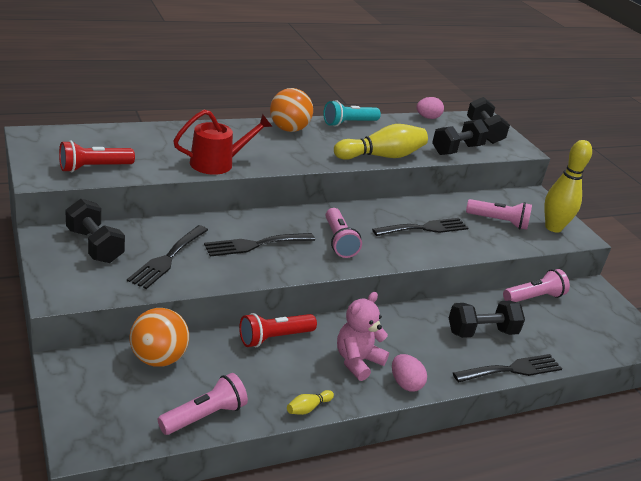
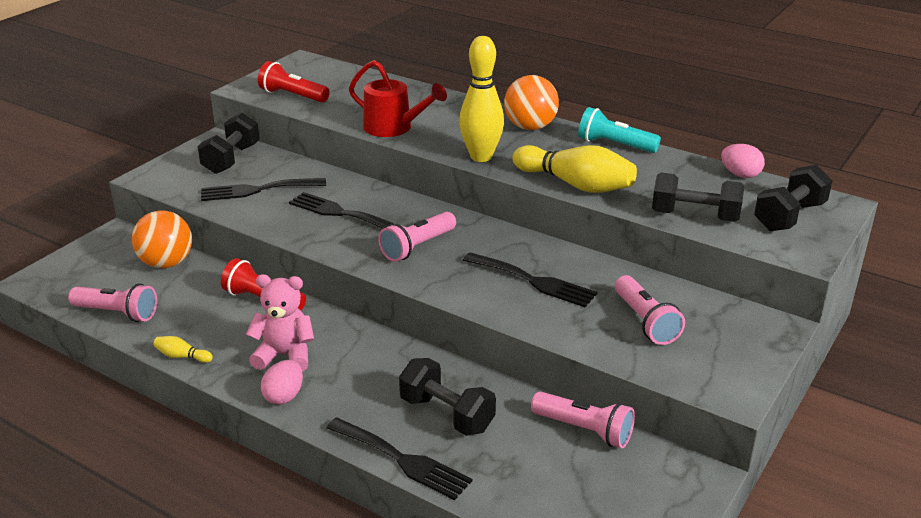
camera: 60 degrees right, 0 degrees up
(553, 227) = (712, 365): yellow bowling pin -> yellow bowling pin (481, 157)

